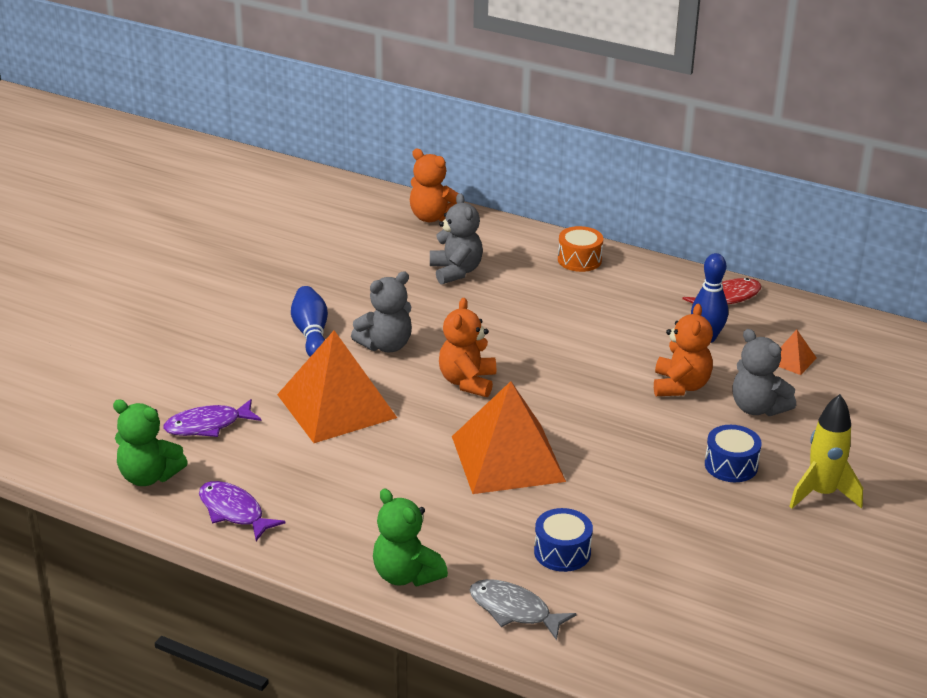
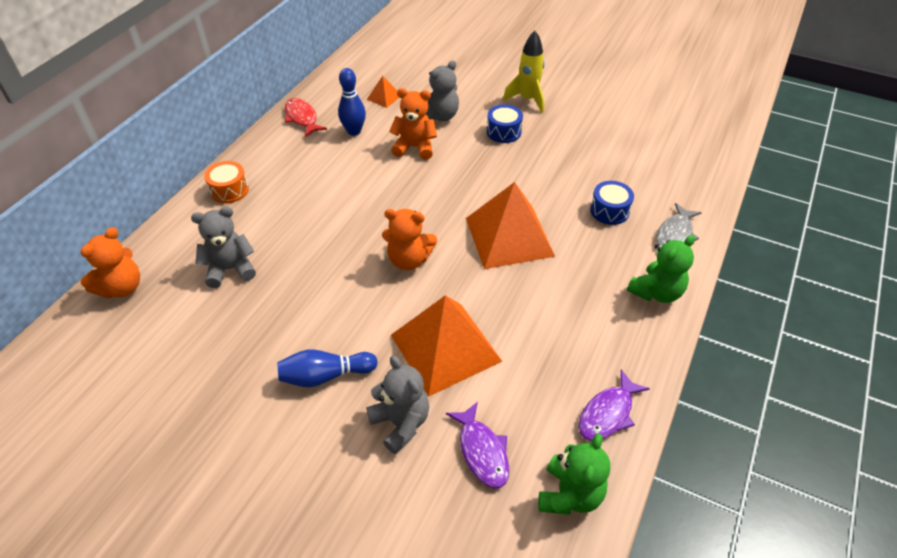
camera: 90 degrees left, 15 degrees up
(386, 345) = (350, 316): grey teddy bear -> grey teddy bear (401, 423)

